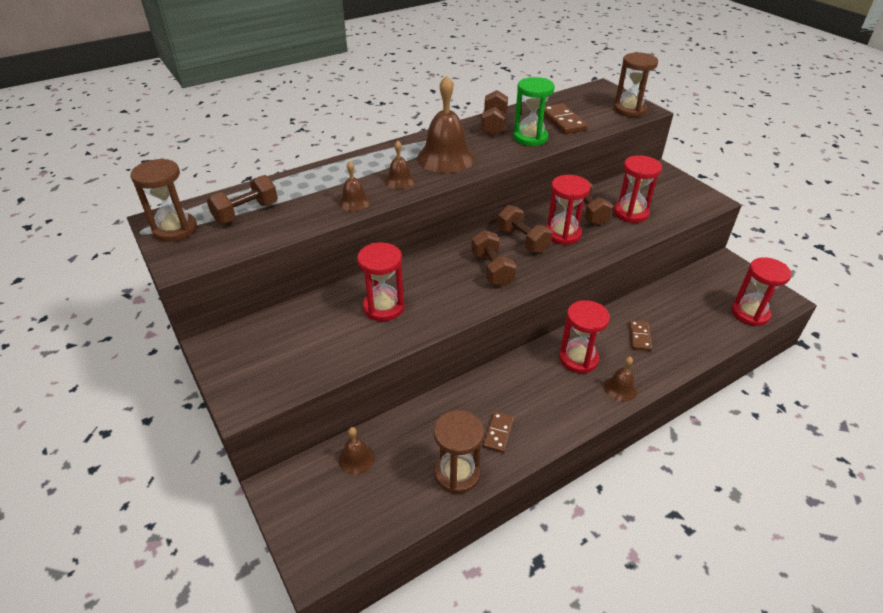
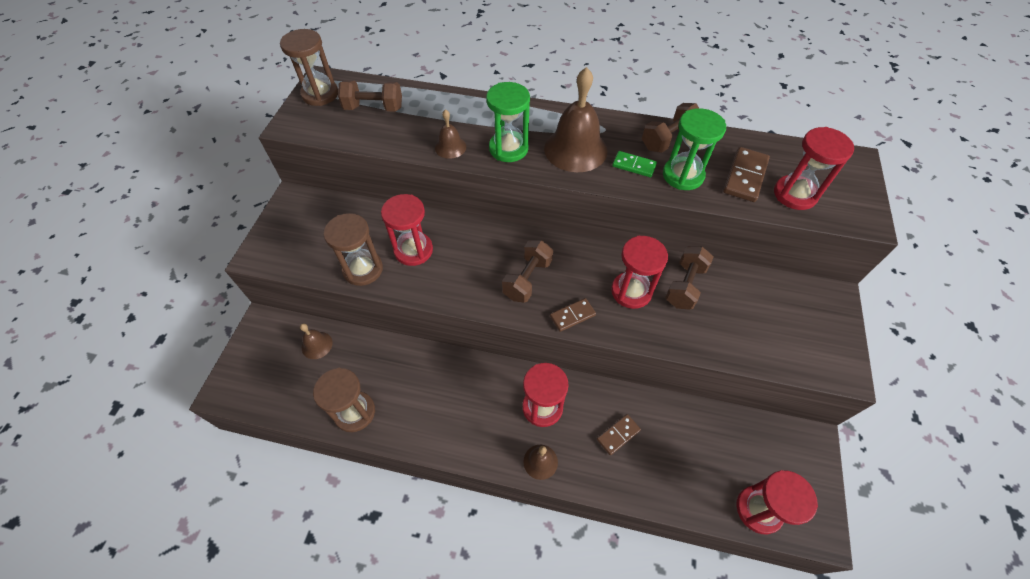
camera: 45 degrees right, 15 degrees up
(399, 180) = (508, 148): brown bell -> green hourglass
(495, 147) = (634, 165): none -> green domino
(498, 433) = (413, 410): brown domino -> brown domino (572, 315)
(522, 240) = (588, 271): brown dumbbell -> none
(629, 110) = (845, 208): brown hourglass -> brown hourglass (363, 269)
(631, 213) = (728, 319): red hourglass -> red hourglass (795, 194)

